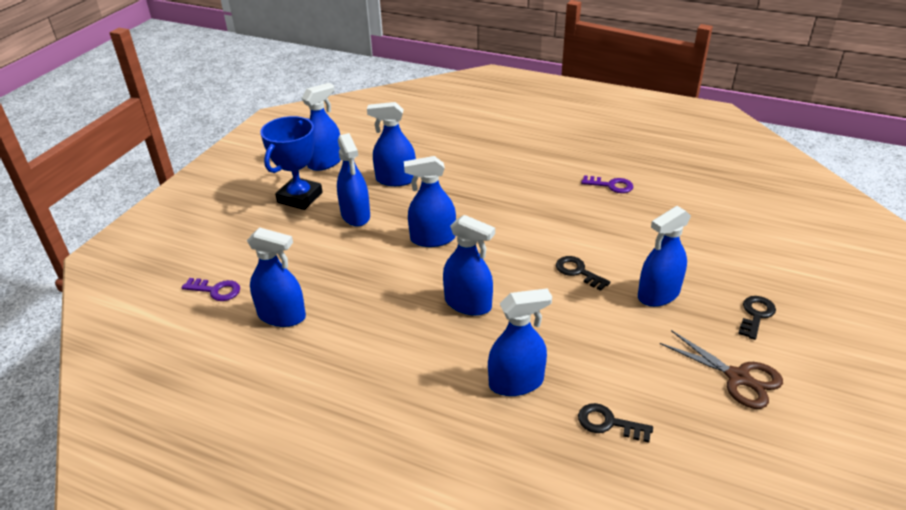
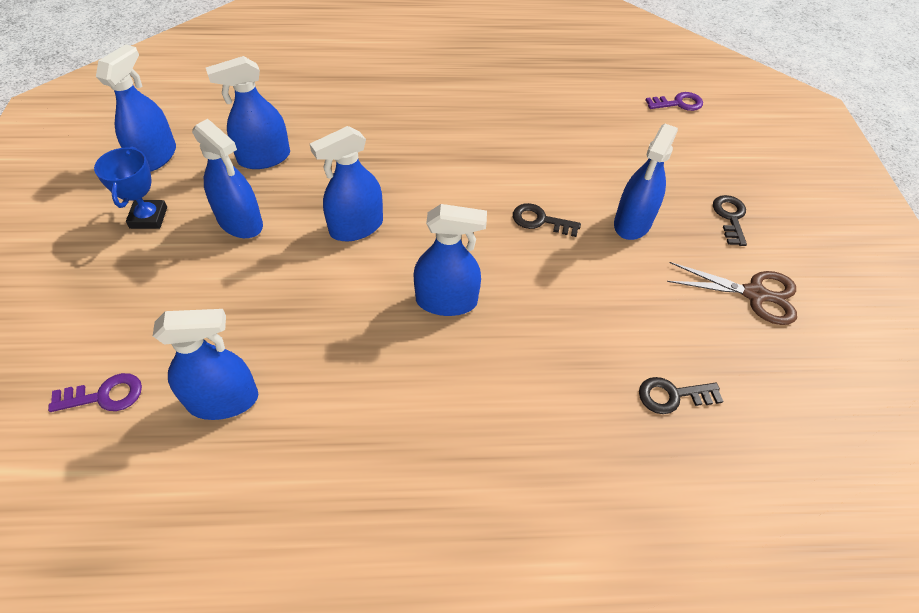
camera: 30 degrees left, 15 degrees up
(300, 197) = (149, 218): blue trophy -> blue trophy, size x0.66
(516, 382) = (555, 384): blue spray bottle -> none
(611, 185) = (513, 103): purple key -> purple key (678, 103)

